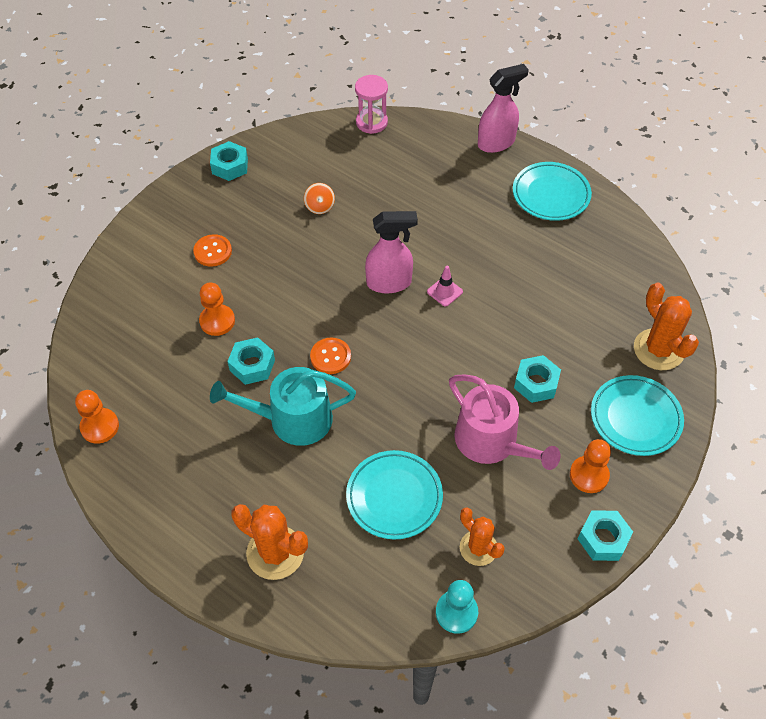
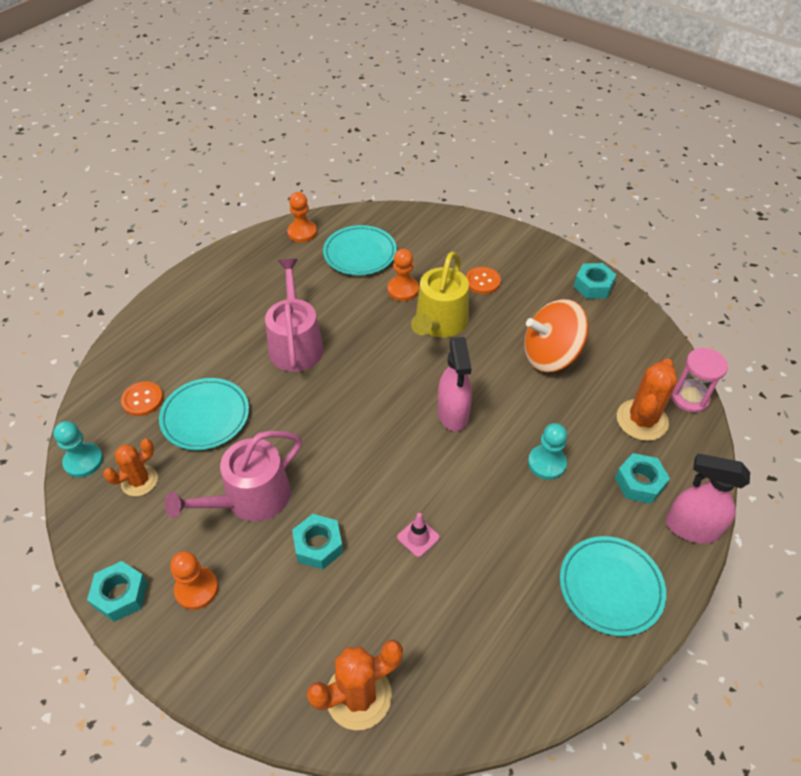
camera: 90 degrees right, 5 degrees down
(252, 365) = (354, 315): turquoise nut -> turquoise nut (639, 483)
(271, 290) = (439, 323): none -> yellow watering can
(275, 553) = (171, 338): orange cactus -> orange cactus (642, 420)
(292, 419) = (296, 344): turquoise watering can -> pink watering can
(319, 206) = (550, 355): orange spinning top -> orange spinning top, size x2.30
(330, 357) = (361, 368): orange button -> orange button (142, 400)
(441, 221) = (546, 463): none -> turquoise pawn
(444, 292) = (443, 463): pink traffic cone -> pink traffic cone (418, 537)
(496, 143) = (691, 528): pink spray bottle -> pink spray bottle turned 135 degrees clockwise
(635, 418) = (261, 650): turquoise plate -> turquoise plate (360, 254)

